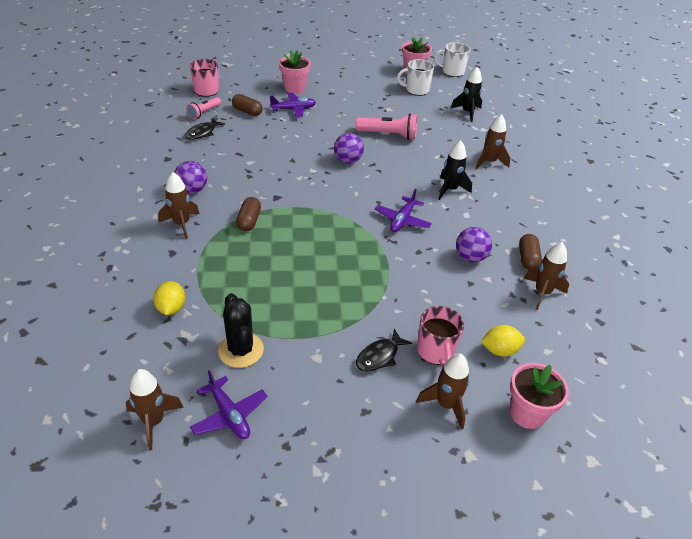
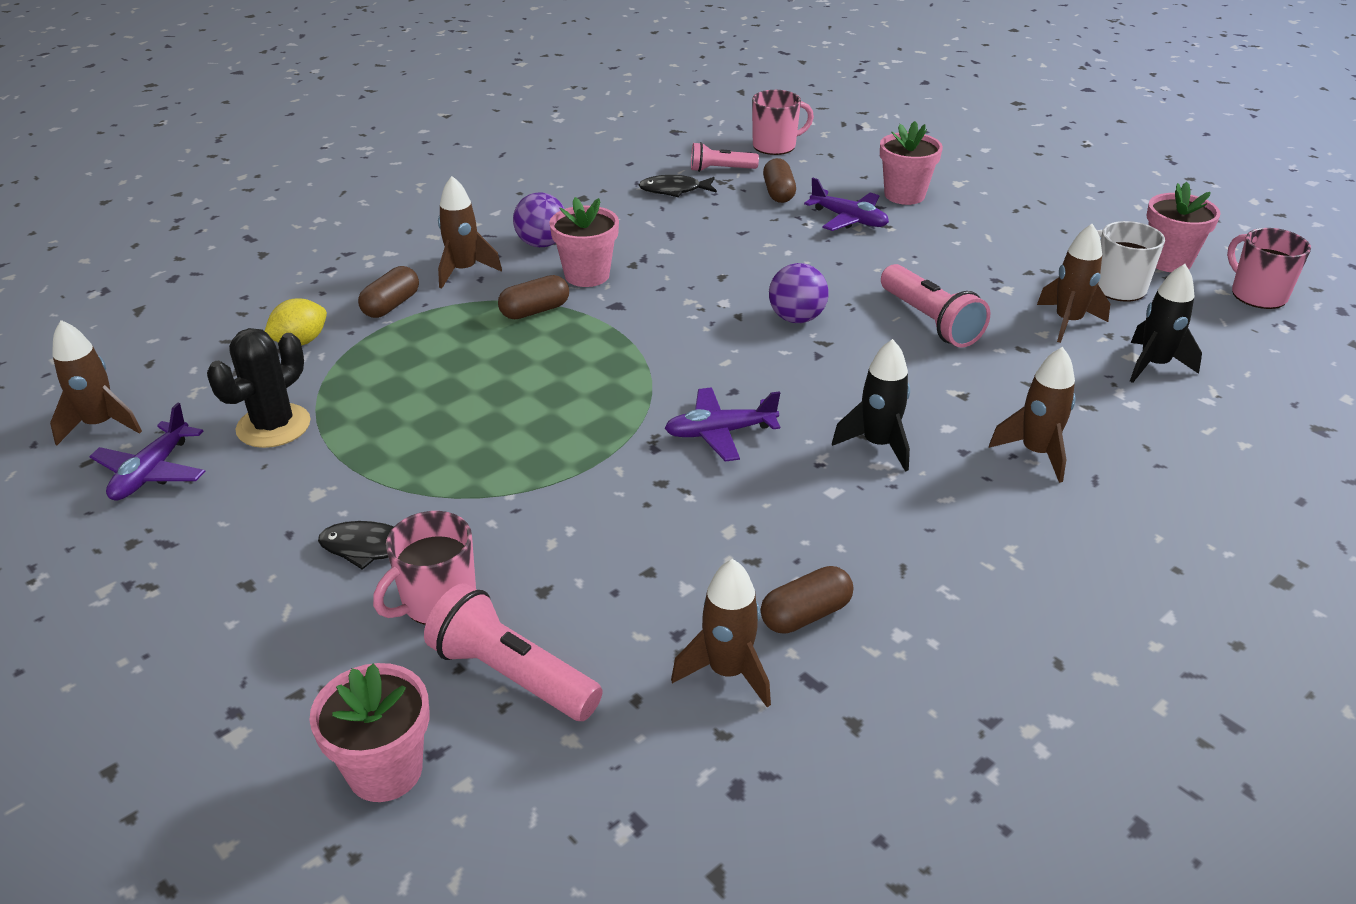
camera: 55 degrees right, 5 degrees down
(180, 262) = (391, 305): none -> brown capsule
(240, 192) = (587, 275): none -> pink flower pot
(446, 405) = (326, 662): brown rocket -> brown rocket (1068, 322)
(452, 72) = (1257, 295): white mug -> pink mug
(470, 257) = (718, 544): purple ball -> none
(499, 350) = (511, 675): yellow lemon -> pink flashlight

